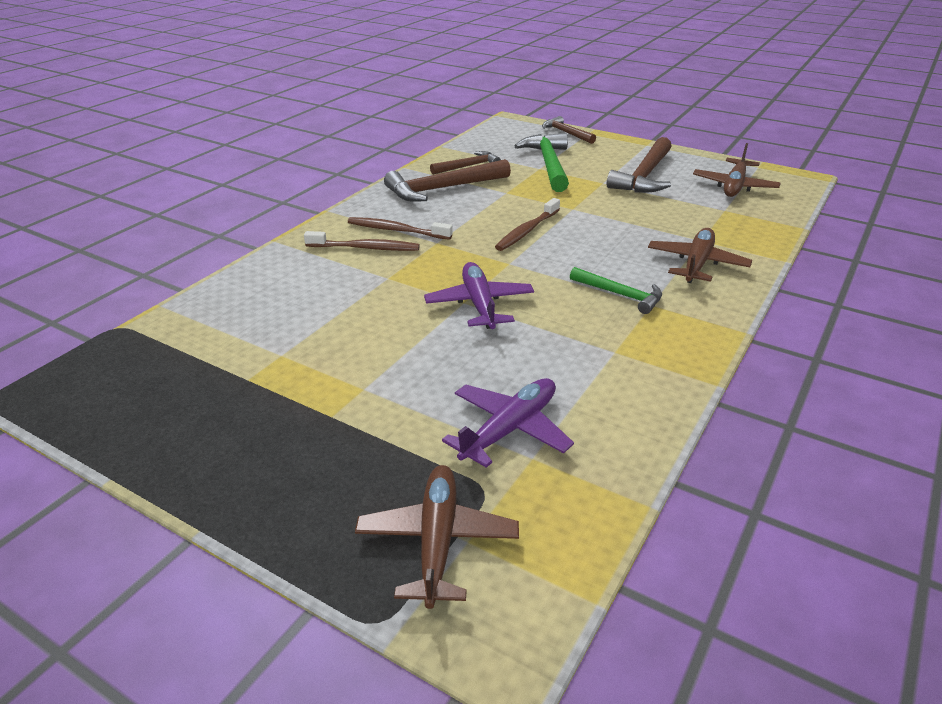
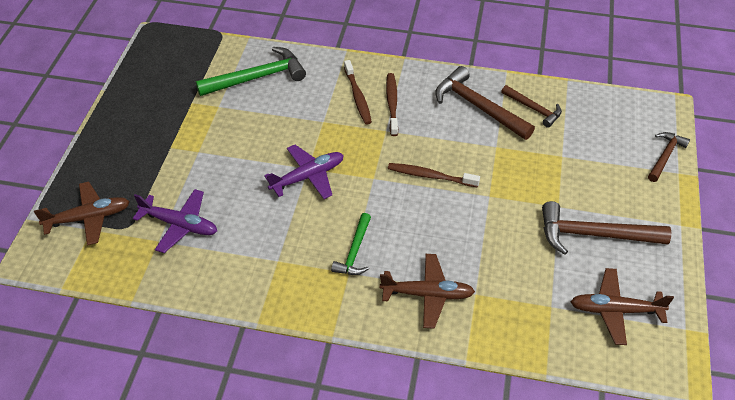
camera: 70 degrees right, 15 degrees up
(549, 164) = (575, 160): green hammer -> green hammer (257, 77)

